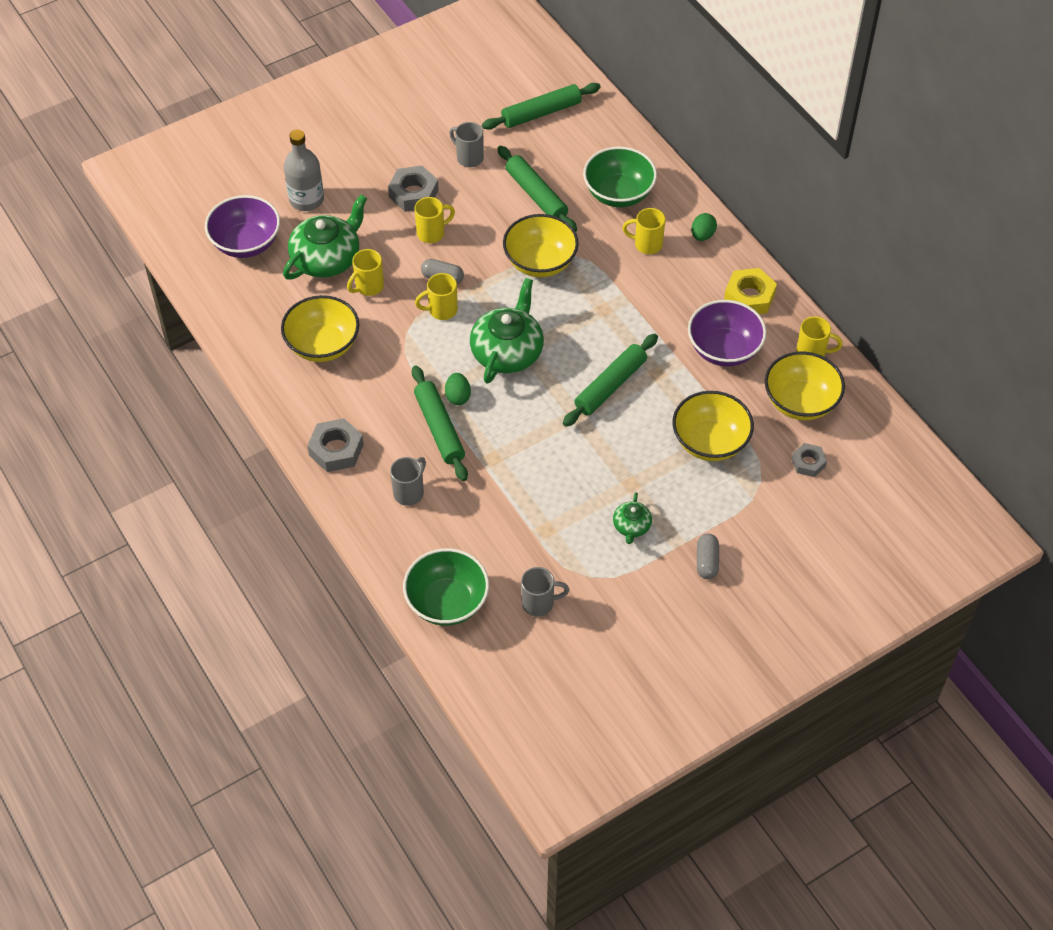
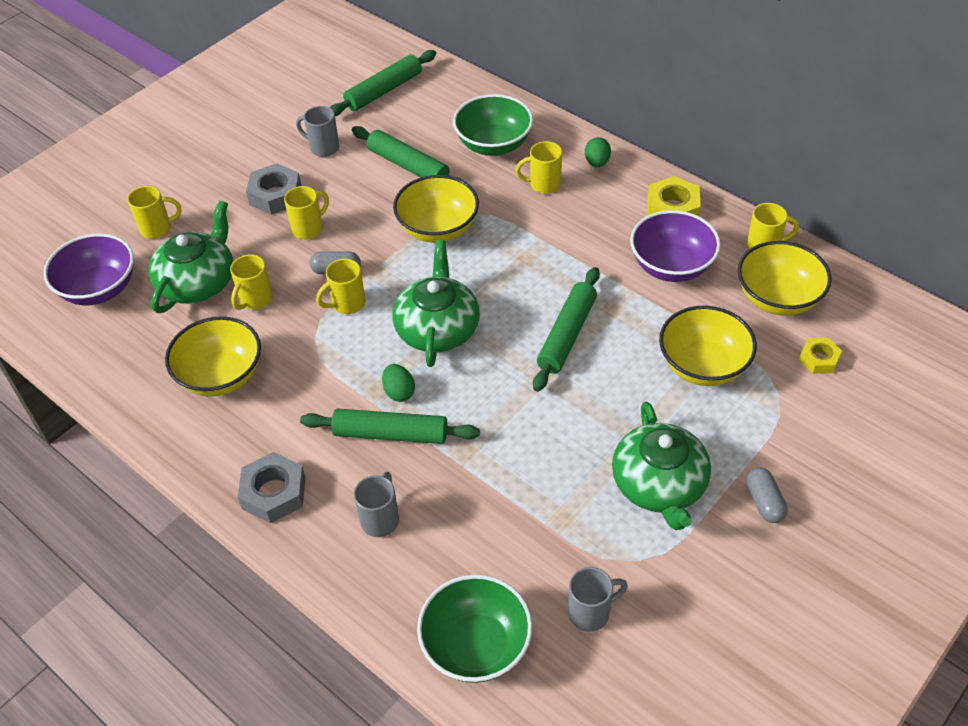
camera: 15 degrees left, 5 degrees down
(306, 199) = (157, 228): grey bottle -> yellow mug
(439, 428) = (390, 433): green rolling pin -> green rolling pin turned 45 degrees counterclockwise
(631, 526) = (659, 485): green teapot -> green teapot, size x2.01
(808, 463) = (819, 359): grey nut -> yellow nut

